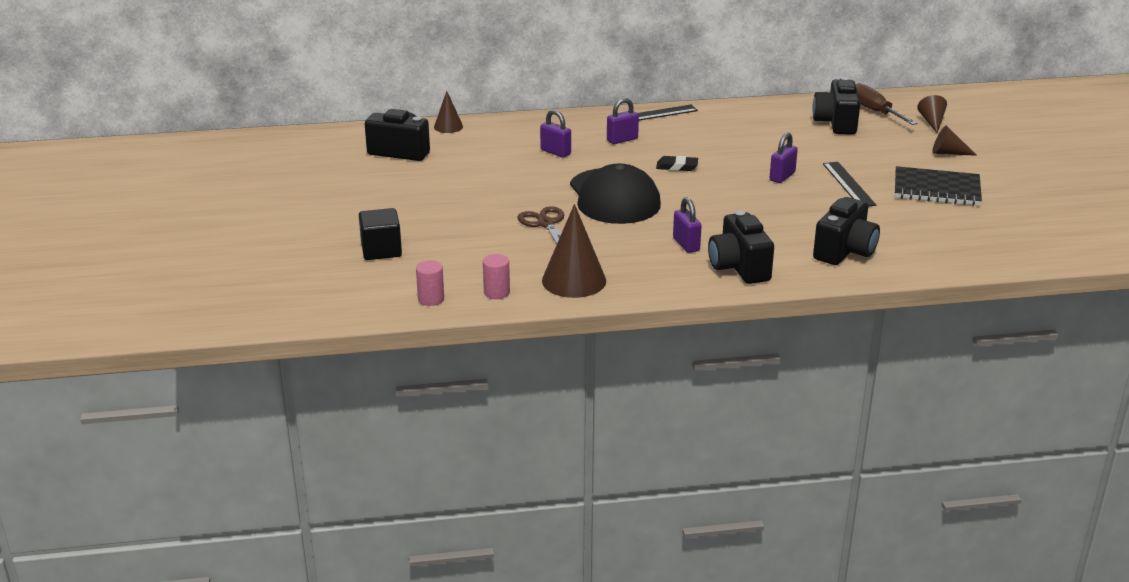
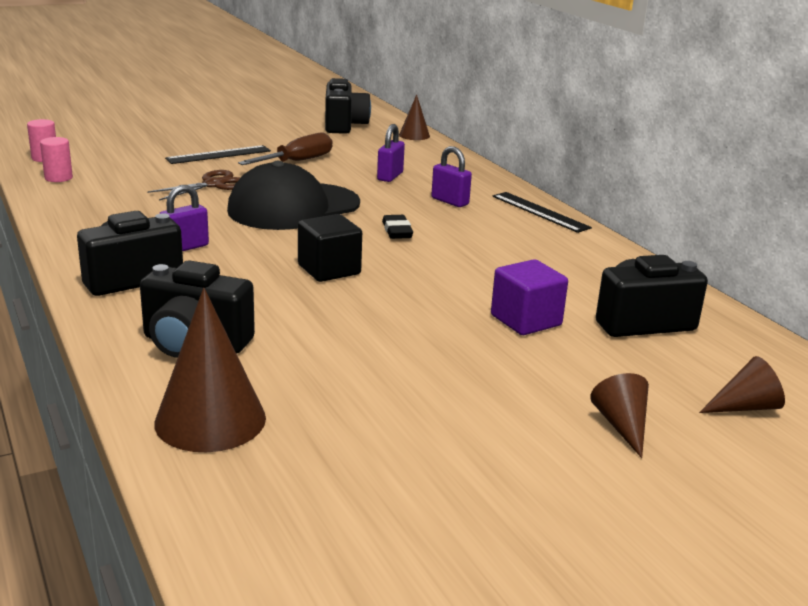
camera: 70 degrees right, 5 degrees down
(381, 250) = (137, 136): black cube -> black cube (329, 269)
(574, 280) = (87, 204): brown cone -> brown cone (210, 420)
(782, 176) = (414, 292): purple padlock -> none
(829, 152) = (526, 320): none -> purple cube
(848, 184) = (423, 339): black ruler -> black ruler (219, 155)
(875, 111) = (725, 352): brown screwdriver -> brown screwdriver (297, 162)
(936, 189) = (457, 416): black notebook -> none

